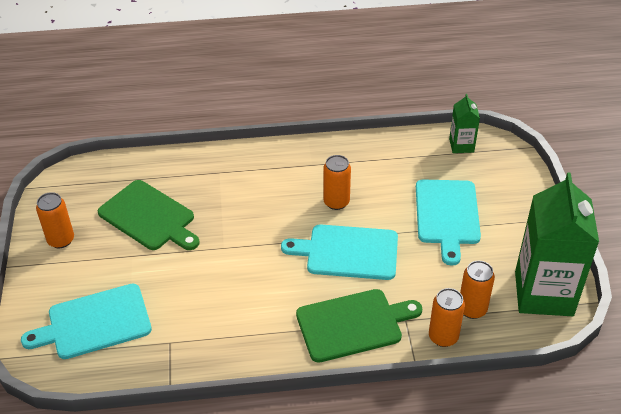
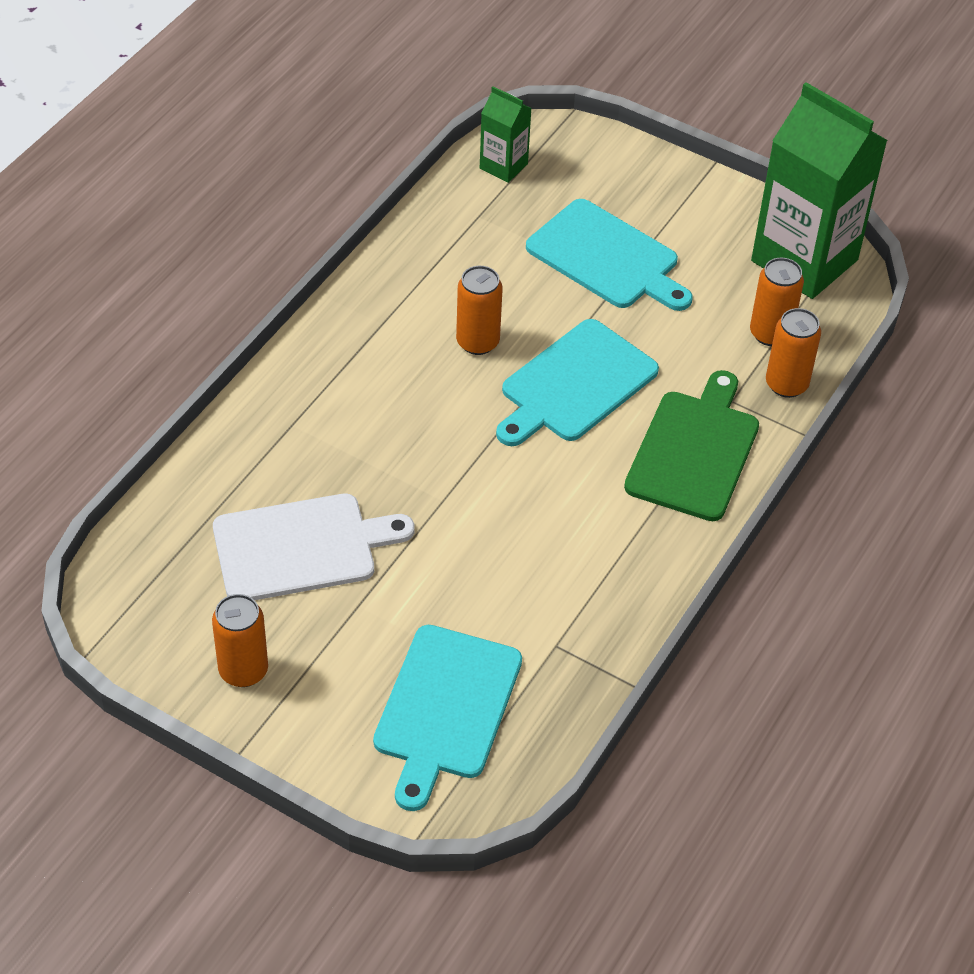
camera: 55 degrees left, 5 degrees up
(149, 217) = (301, 547): green cutting board -> white cutting board

